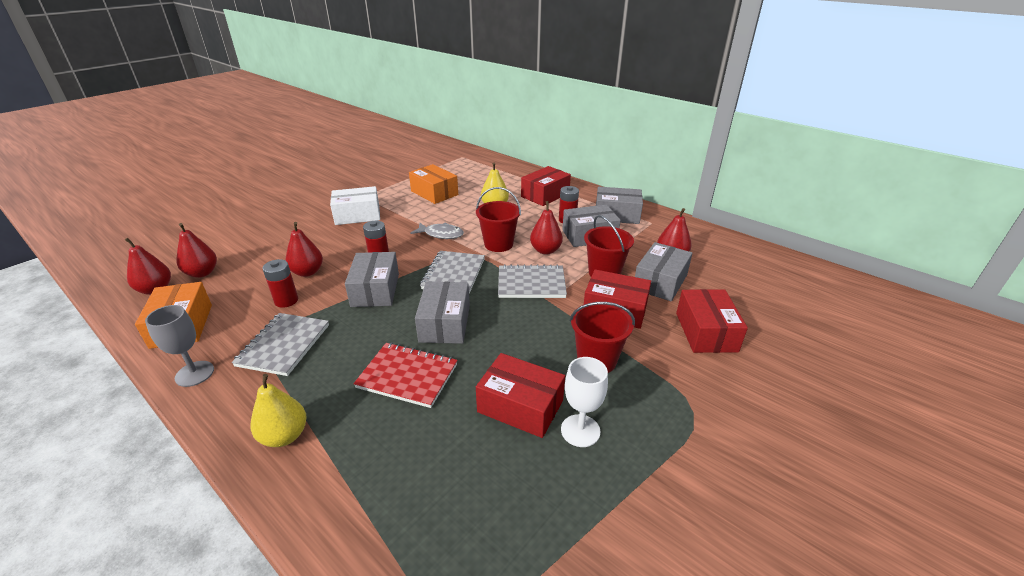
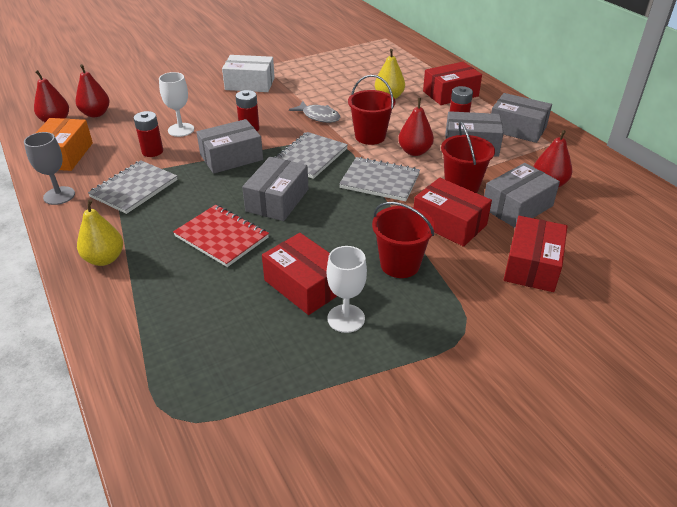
camera: 20 degrees right, 5 degrees up
(307, 272) = (181, 130): red pear -> white goblet
(375, 290) = (231, 157): grey box -> grey box turned 45 degrees clockwise
(434, 193) = (335, 73): orange box -> none

